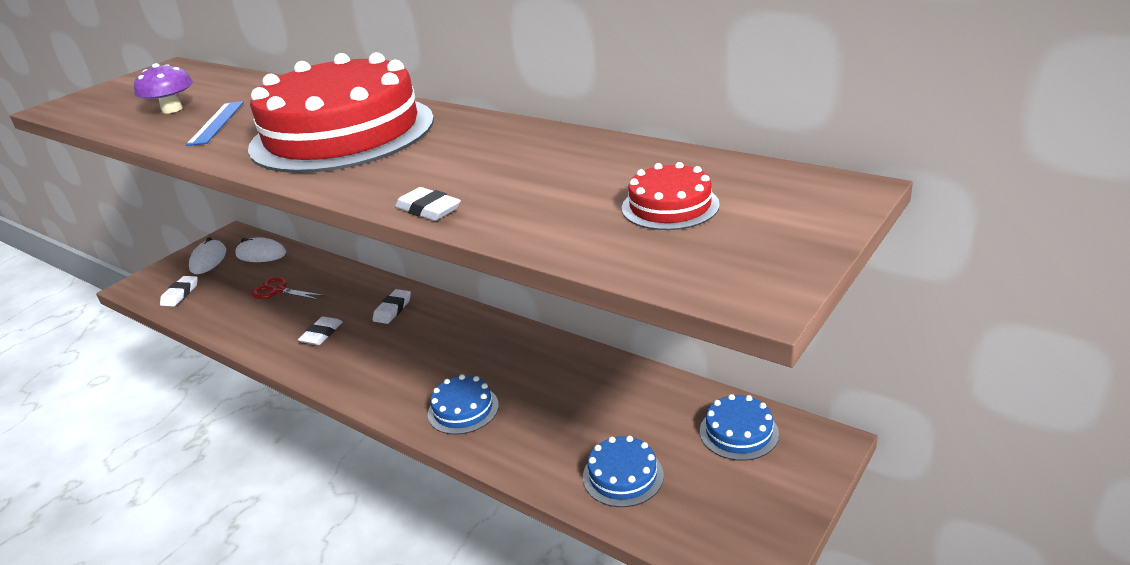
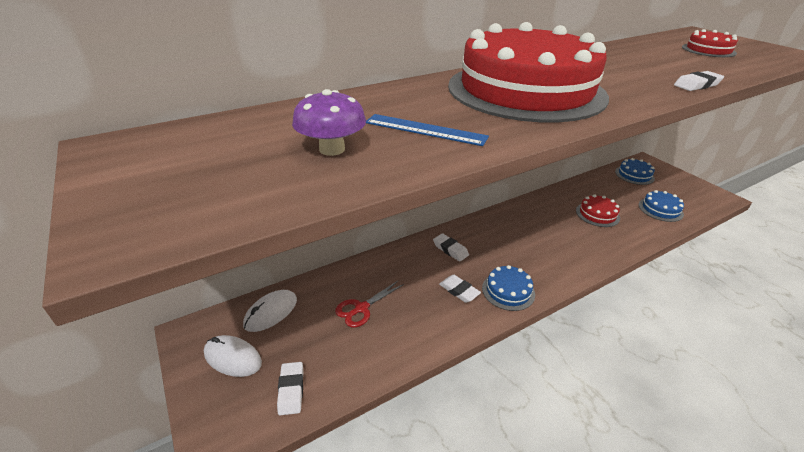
camera: 70 degrees left, 5 degrees up
(180, 294) = (291, 390): white eraser -> white eraser turned 45 degrees clockwise
(463, 409) = (589, 244): blue cake -> blue cake (508, 291)
(553, 406) = (597, 214): none -> red cake

